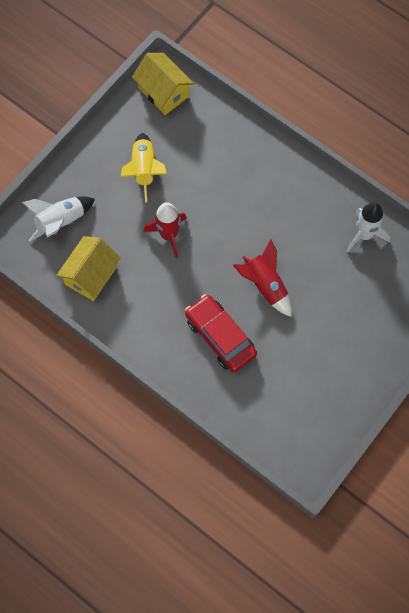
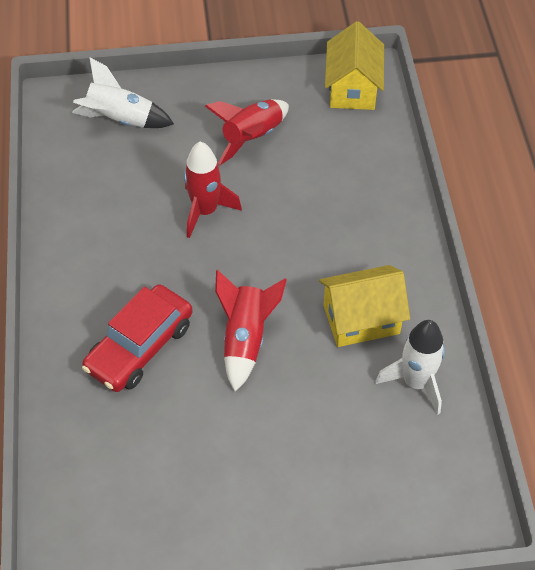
camera: 45 degrees right, 15 degrees down
(91, 275) = (89, 185): yellow house -> yellow house (361, 319)
(144, 170) = (252, 138): yellow rocket -> red rocket
(220, 336) = (140, 346): red car -> red car turned 150 degrees counterclockwise

